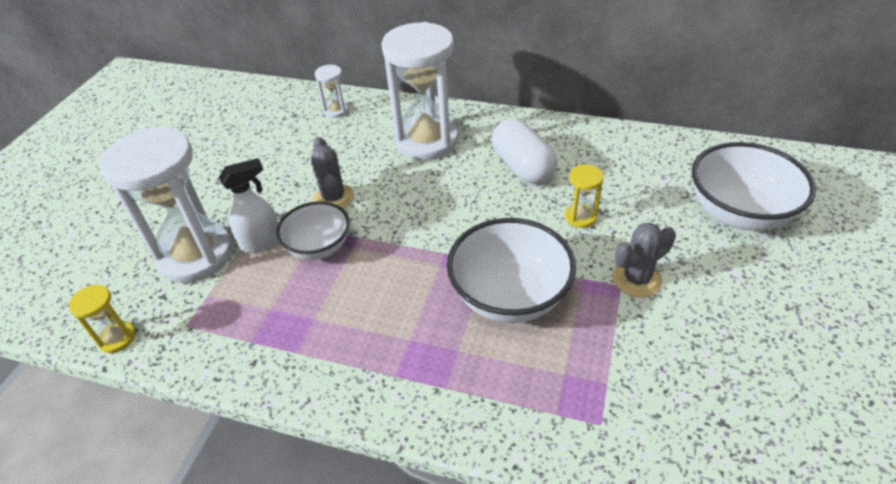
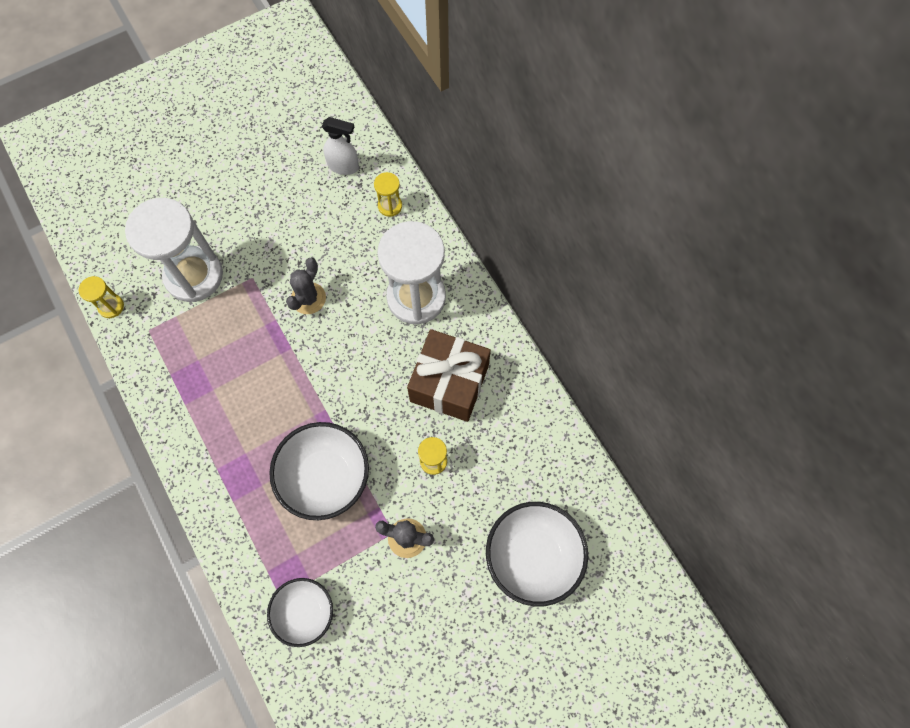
camera: 40 degrees right, 25 degrees up
(262, 242) = (236, 299): white spray bottle -> white spray bottle (344, 166)
(319, 247) = (262, 335): white bowl -> white bowl (305, 612)
(336, 111) = (390, 206): white hourglass -> yellow hourglass
(522, 167) = (449, 383): white capsule -> brown gift

